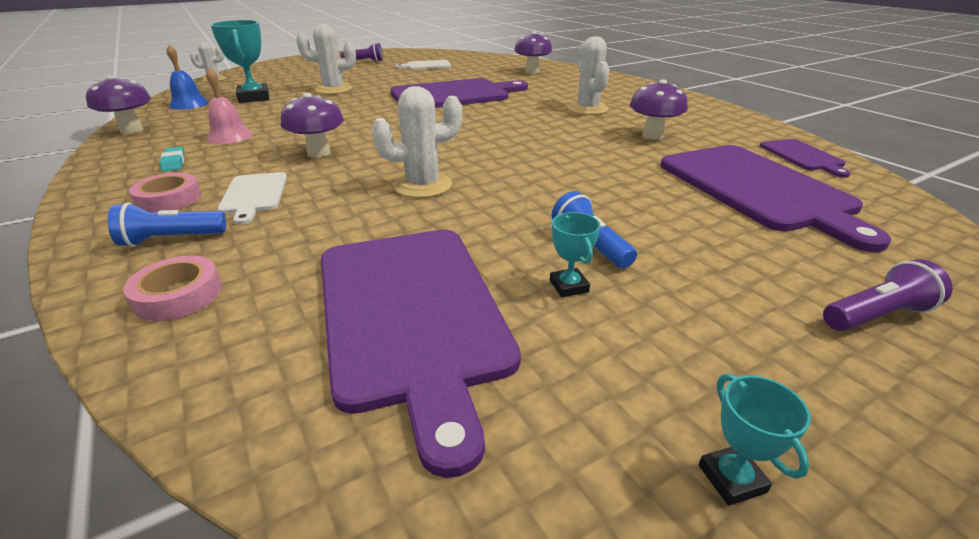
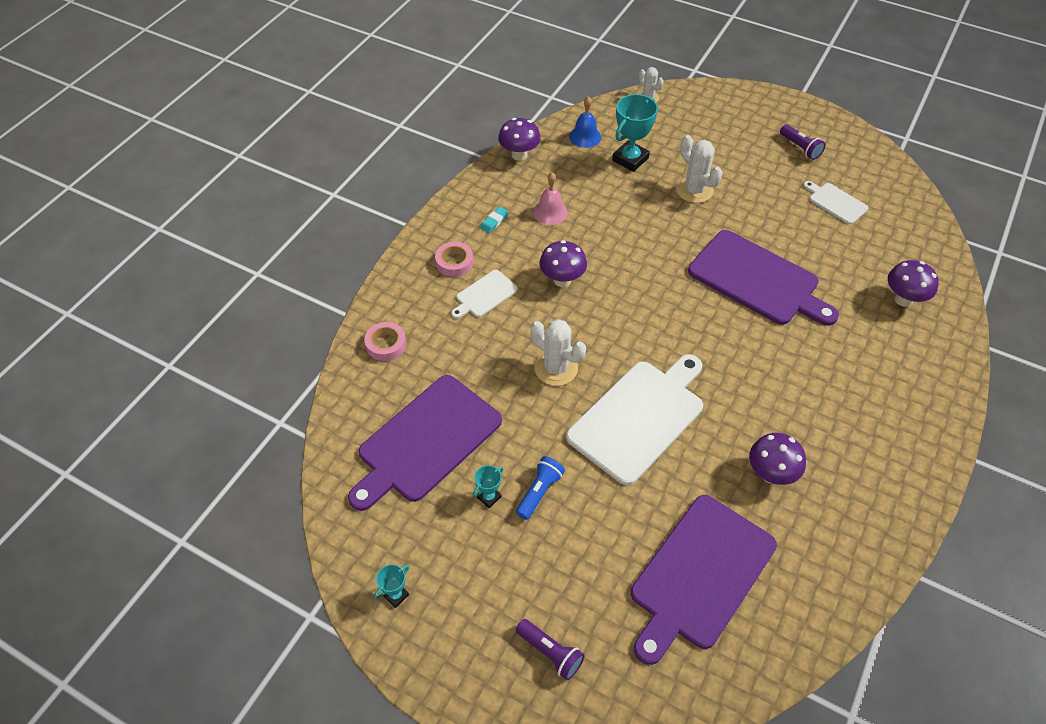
camera: 60 degrees right, 20 degrees up
(171, 239) = (421, 301): blue flashlight -> none
(538, 165) = (639, 417): none -> white cutting board
(587, 109) = (807, 399): white cactus -> none
(803, 156) = (809, 604): purple cutting board -> none

